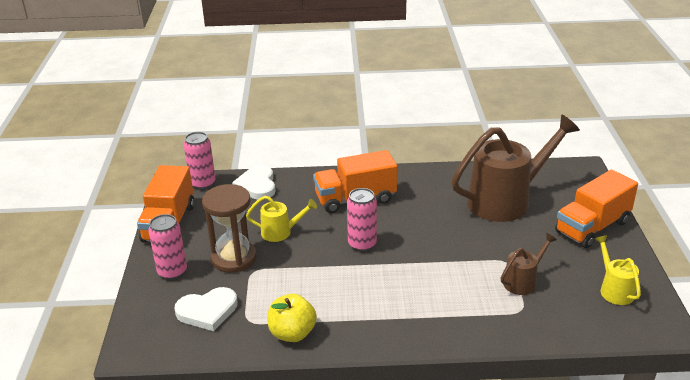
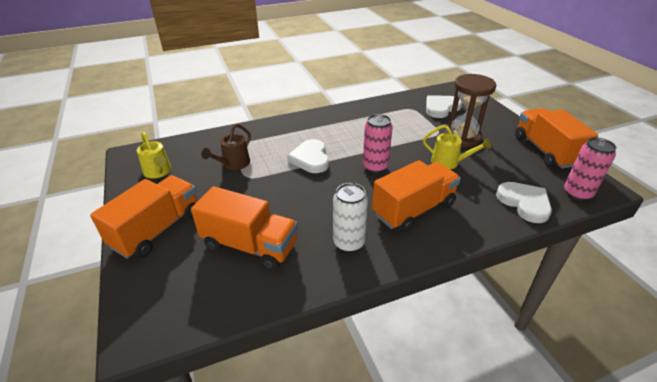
camera: 160 degrees right, 5 degrees up
(172, 271) = (492, 122): pink can -> none
(281, 232) = (449, 162): yellow watering can -> yellow watering can turned 135 degrees counterclockwise
(292, 333) = (380, 108): yellow apple -> none
(425, 187) = (349, 243): none -> white can
(429, 269) = (310, 158): none -> white heart
(507, 200) = (250, 245): brown watering can -> orange truck

